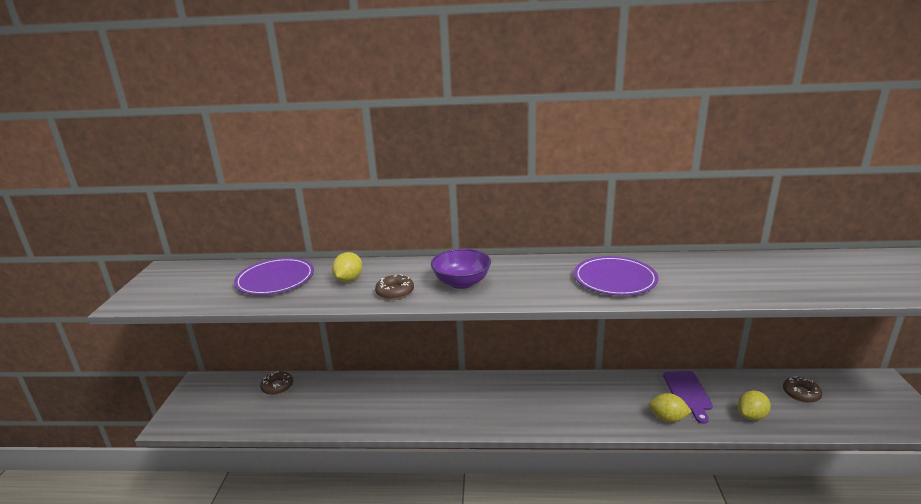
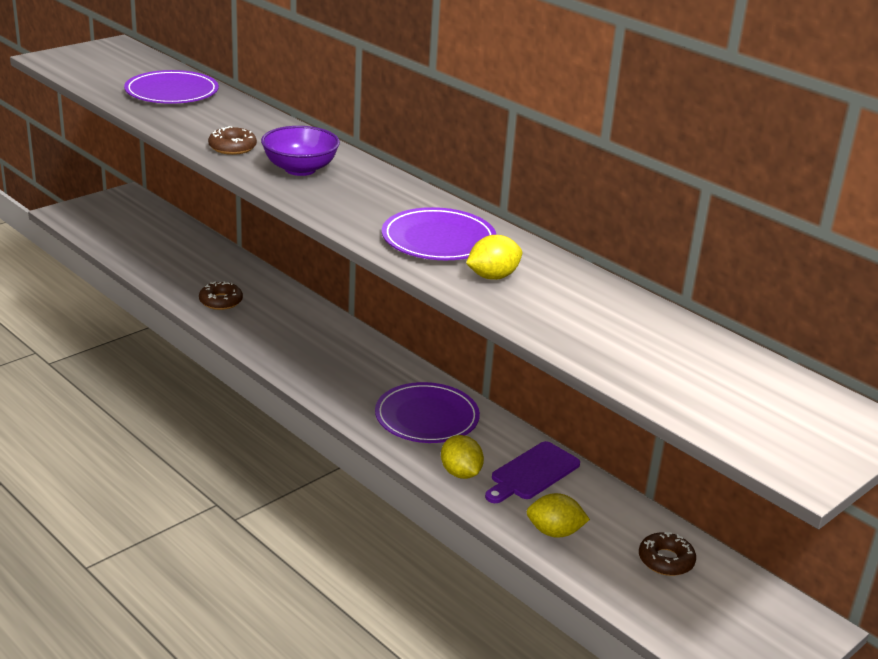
camera: 40 degrees right, 5 degrees up
(277, 386) = (177, 233): brown donut -> brown donut (221, 301)
(349, 280) = (222, 120): yellow lemon -> yellow lemon (492, 277)
(599, 400) = (427, 417): none -> purple plate

